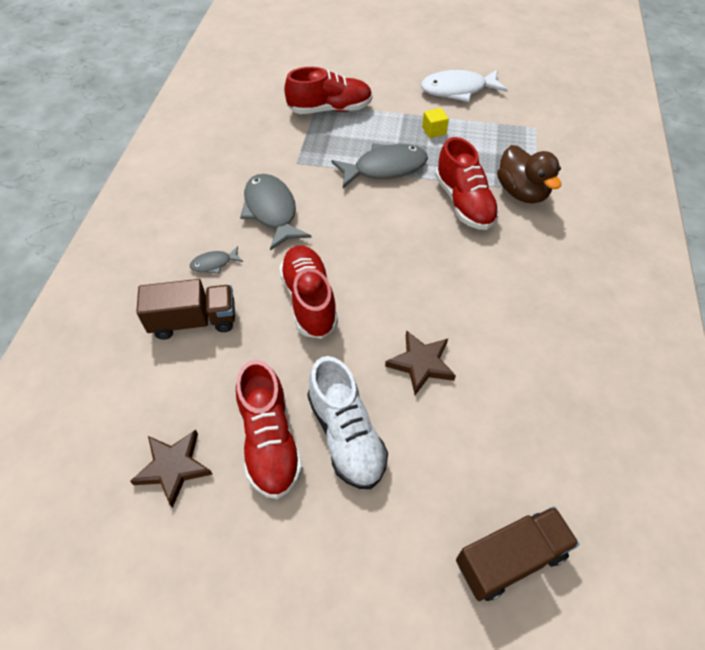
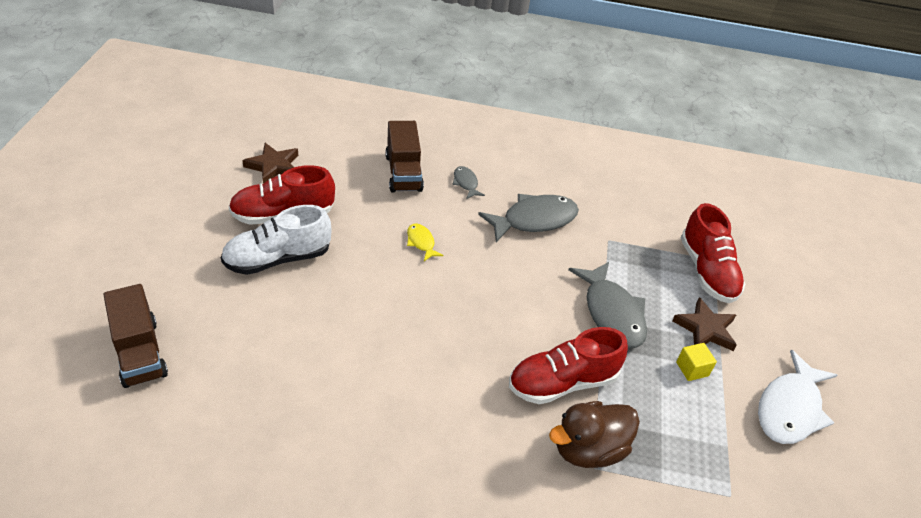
camera: 85 degrees right, 10 degrees down
(309, 300) = (421, 242): red shoe -> yellow fish
(421, 363) = (340, 315): brown star -> brown star (705, 329)
(458, 90) = (790, 408): white fish -> white fish turned 135 degrees counterclockwise

